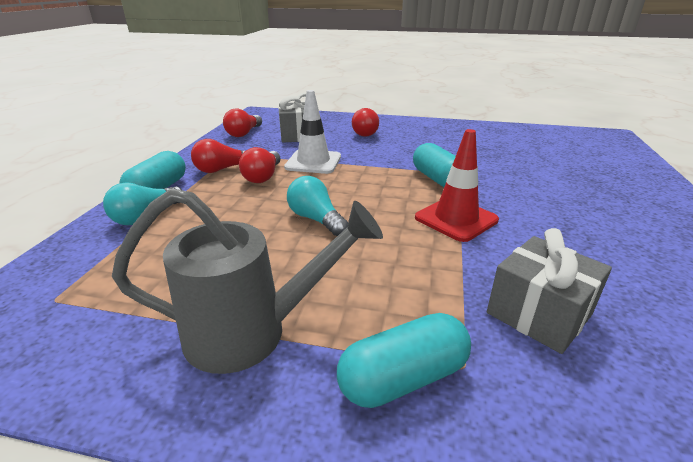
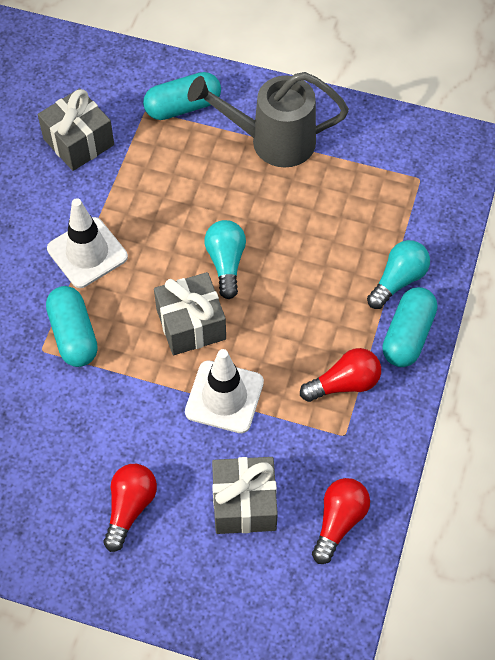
camera: 175 degrees left, 30 degrees up
(263, 177) = (289, 359): red light bulb -> none
(316, 219) = (226, 263): turquoise light bulb -> turquoise light bulb turned 150 degrees counterclockwise
(343, 187) = (191, 324): none -> grey gift
(456, 219) = (87, 253): red traffic cone -> white traffic cone

